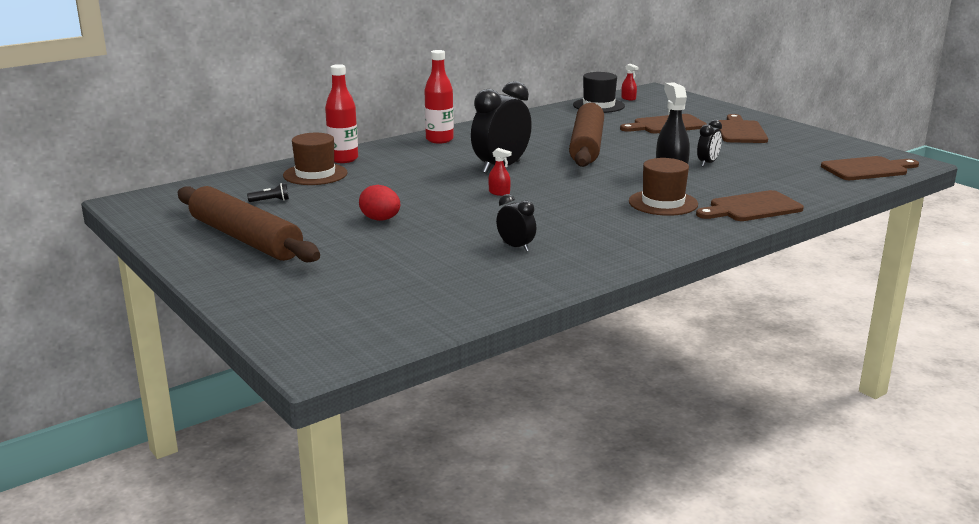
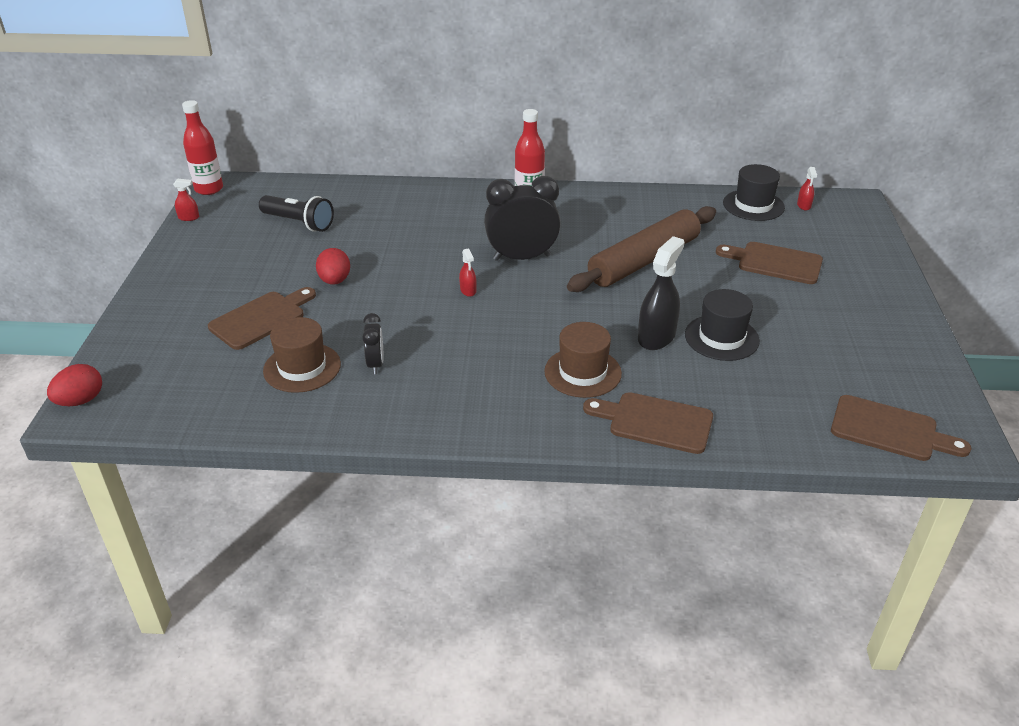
camera: 40 degrees right, 15 degrees up
(146, 228) = (189, 217): none -> red spray bottle
(245, 239) = (223, 259): brown rolling pin -> none
(270, 201) = (299, 223): black flashlight -> black flashlight, size x2.13
(302, 356) = (80, 401): none -> red egg
(315, 174) = (372, 204): brown hat -> brown hat (302, 367)
(343, 159) = (419, 193): red bottle -> red bottle (209, 189)
(707, 163) = (721, 338): black clock -> black hat
(740, 131) = (842, 305): brown cutting board -> brown cutting board (261, 318)

